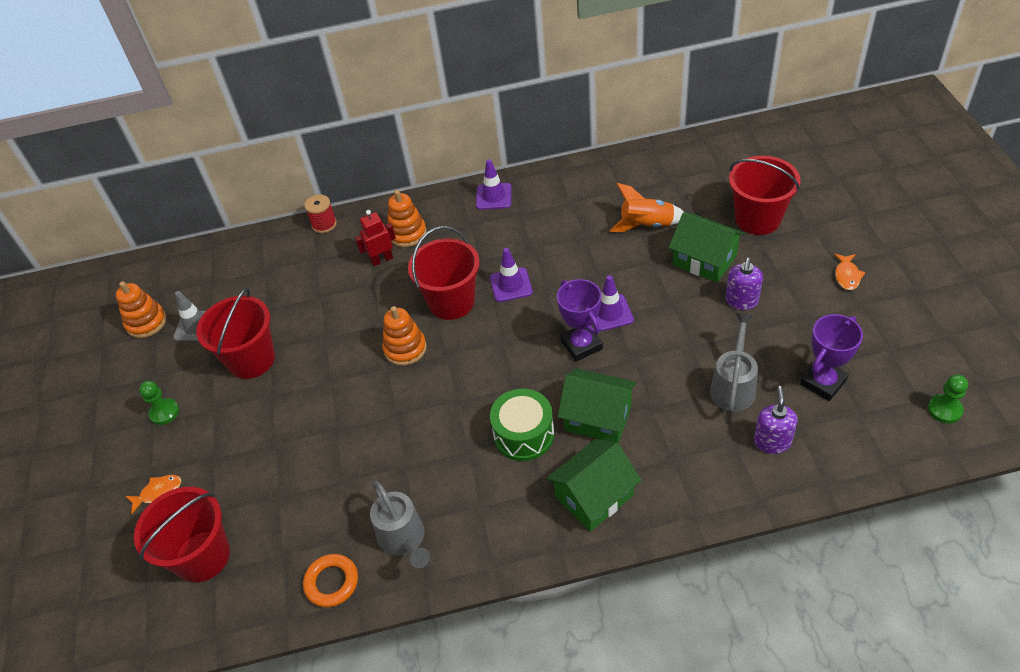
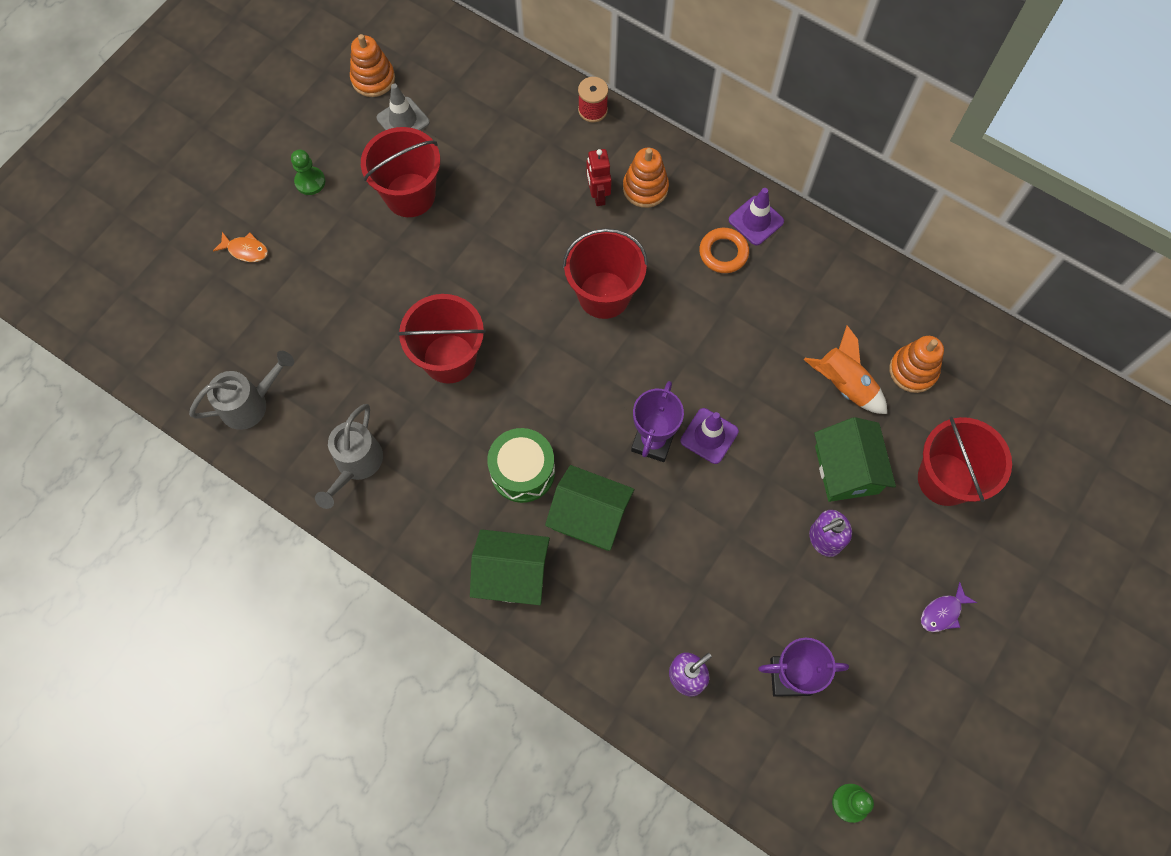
camera: 40 degrees right, 20 degrees up
(202, 556) = (225, 334): red bucket -> red bucket (449, 358)
(332, 582) = (281, 445): orange ring -> orange ring (723, 253)
(382, 259) = (598, 195): red robot -> red robot turned 120 degrees counterclockwise
(405, 349) = (524, 303): orange stacking toy -> orange stacking toy (913, 370)
(511, 285) = (666, 327): purple traffic cone -> none
(598, 417) = (589, 516): green house -> green house turned 45 degrees counterclockwise
(733, 386) = (719, 603): grey watering can -> grey watering can (250, 403)
(847, 276) = (943, 612): orange fish -> purple fish

